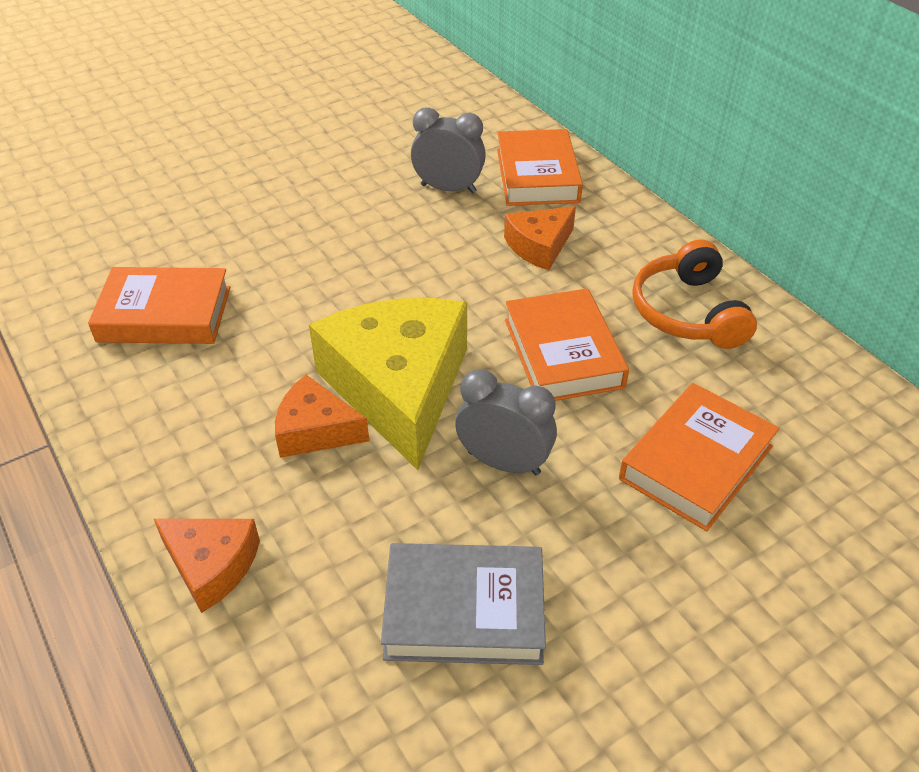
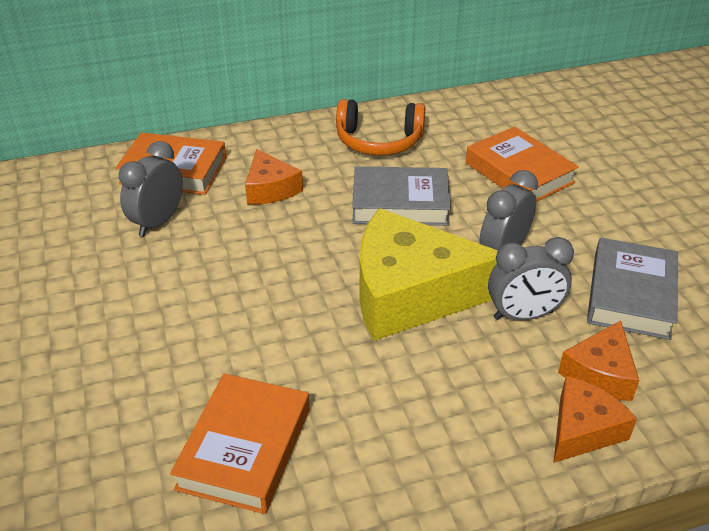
camera: 75 degrees left, 5 degrees down
(315, 430) = (446, 349): orange cheese -> orange cheese (600, 373)
(389, 494) = (523, 315): none -> grey clock
(563, 353) = (400, 203): orange book -> grey book

